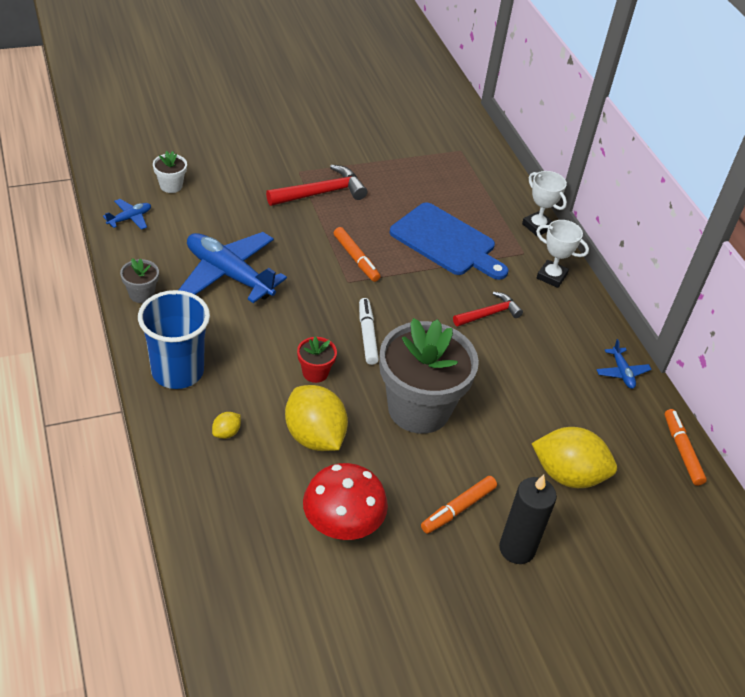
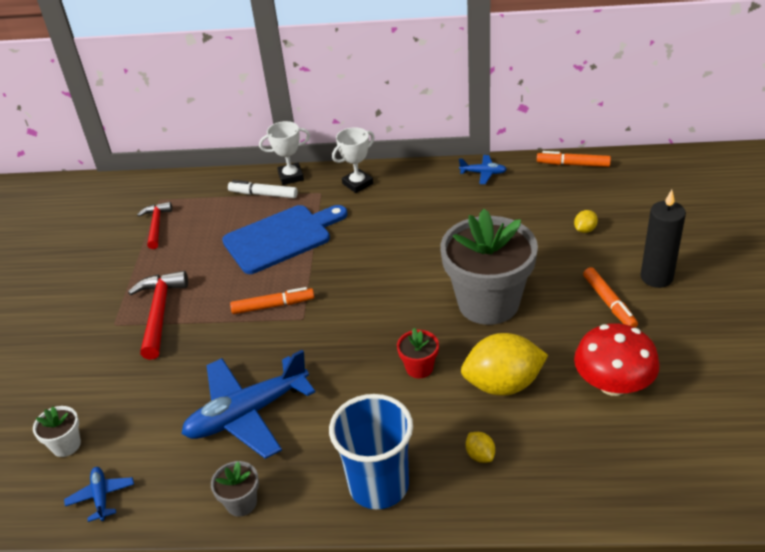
camera: 60 degrees left, 5 degrees down
(367, 335) = (383, 319): white marker -> white marker (263, 194)
(489, 314) = (387, 232): red hammer -> red hammer (156, 225)
(568, 475) = (585, 230): yellow lemon -> yellow lemon, size x0.43

